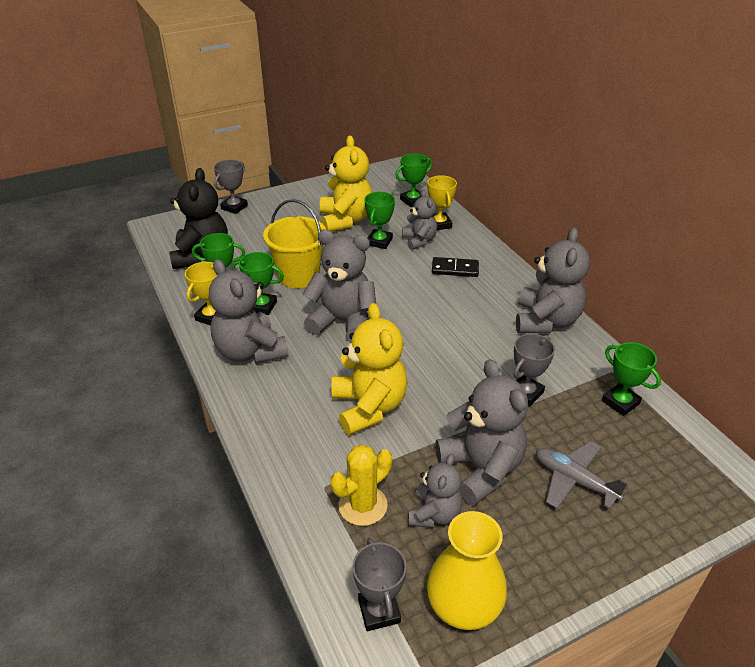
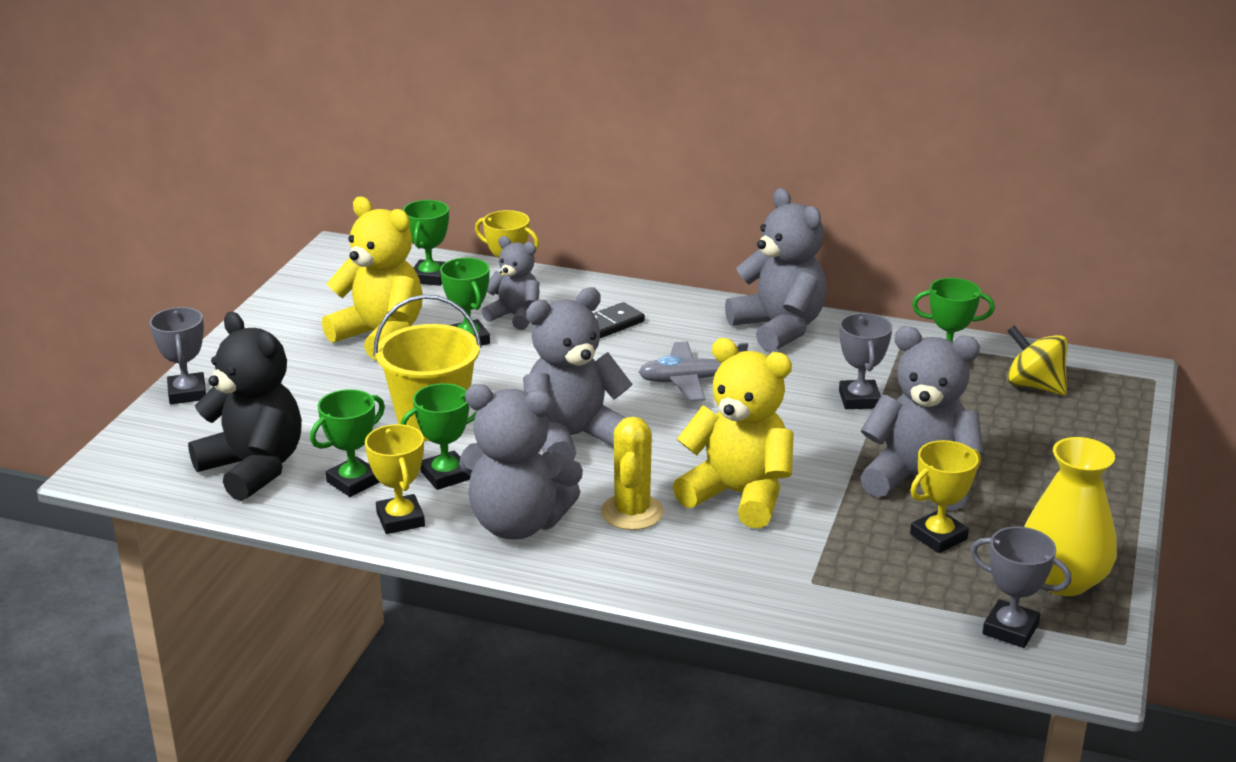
camera: 45 degrees left, 10 degrees down
(363, 505) = (870, 571): yellow cactus -> yellow cactus (632, 512)
(434, 514) = (938, 537): grey teddy bear -> yellow trophy
(574, 480) = (1003, 442): grey plane -> grey plane (691, 381)
(657, 456) = (1034, 386): none -> yellow spinning top

